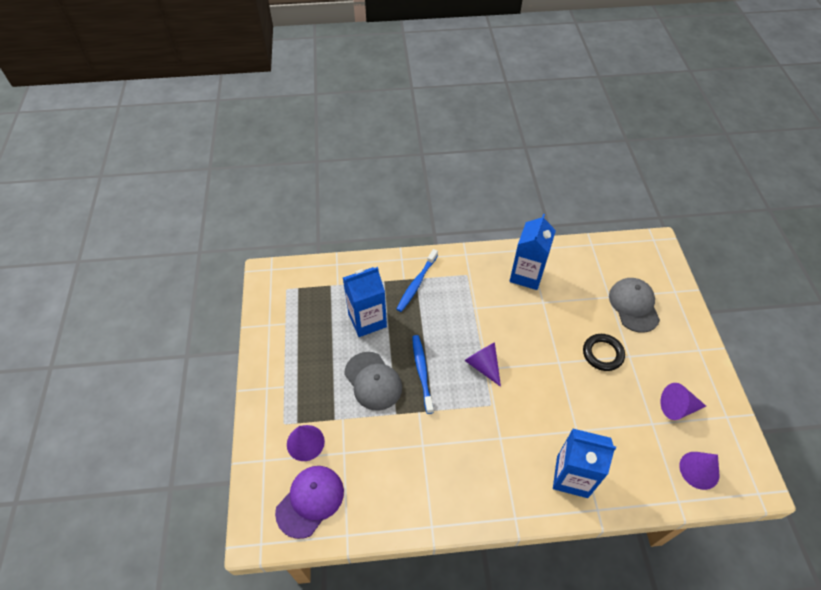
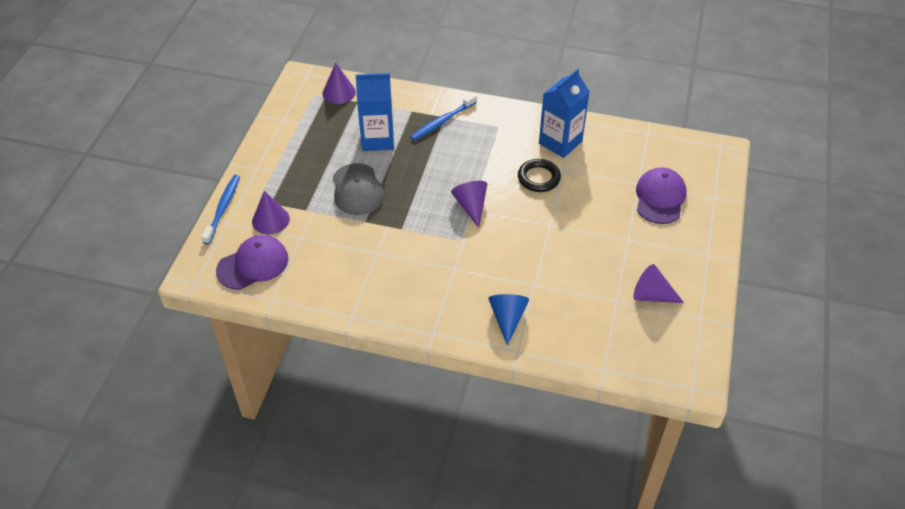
camera: 20 degrees right, 5 degrees down
(422, 372) = (408, 195): blue toothbrush -> blue toothbrush (223, 208)
(572, 476) = (507, 318): blue carton -> blue cone
(602, 354) = (600, 229): black ring -> black ring (538, 178)
(634, 305) = (660, 198): grey cap -> purple cap
(699, 470) = (641, 351): purple cone -> purple cone (339, 92)

